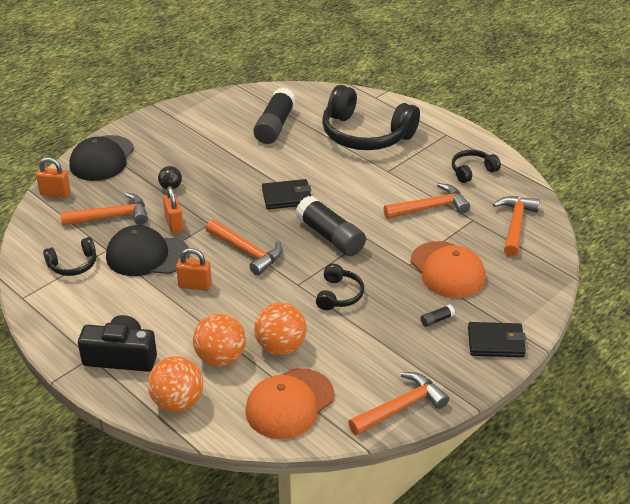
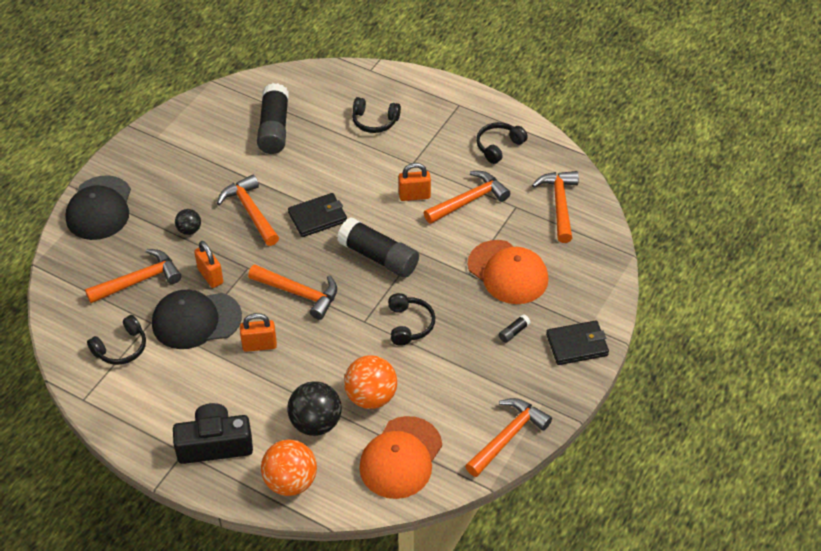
camera: 15 degrees left, 10 degrees up
(55, 193) = (65, 263): orange padlock -> orange padlock (414, 196)
(220, 358) = (316, 423): orange ball -> black ball
(229, 182) = (250, 211): none -> orange hammer
(365, 135) = (374, 121): black headphones -> black headphones, size x0.47

